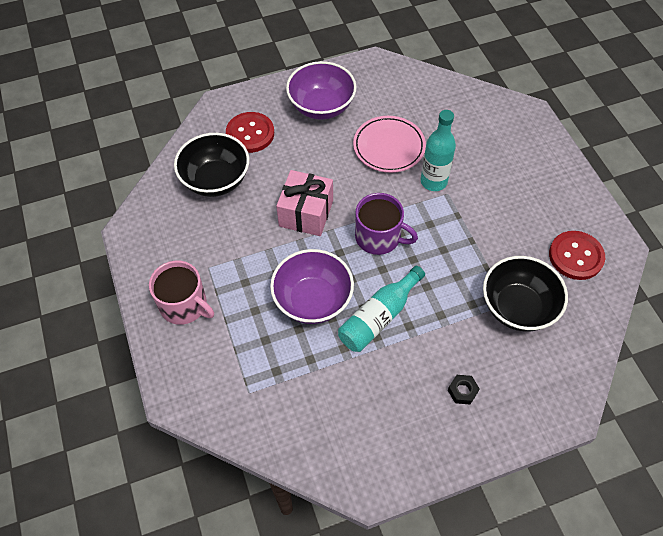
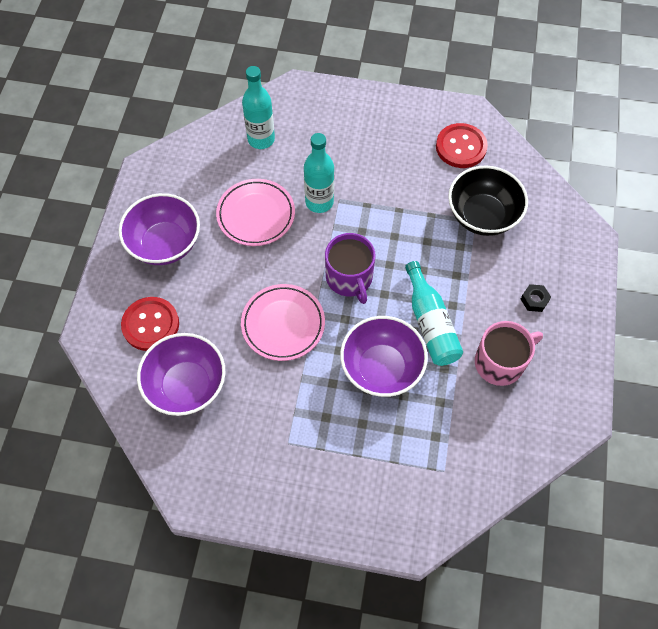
camera: 60 degrees left, 5 degrees up
(184, 305) = (317, 485): pink mug -> pink mug (500, 362)
(216, 180) = (186, 385): black bowl -> purple bowl
(306, 213) = (283, 324): pink gift -> pink plate
(379, 237) = (349, 278): purple mug -> purple mug turned 105 degrees clockwise
(460, 115) = (261, 139): none -> turquoise bottle

